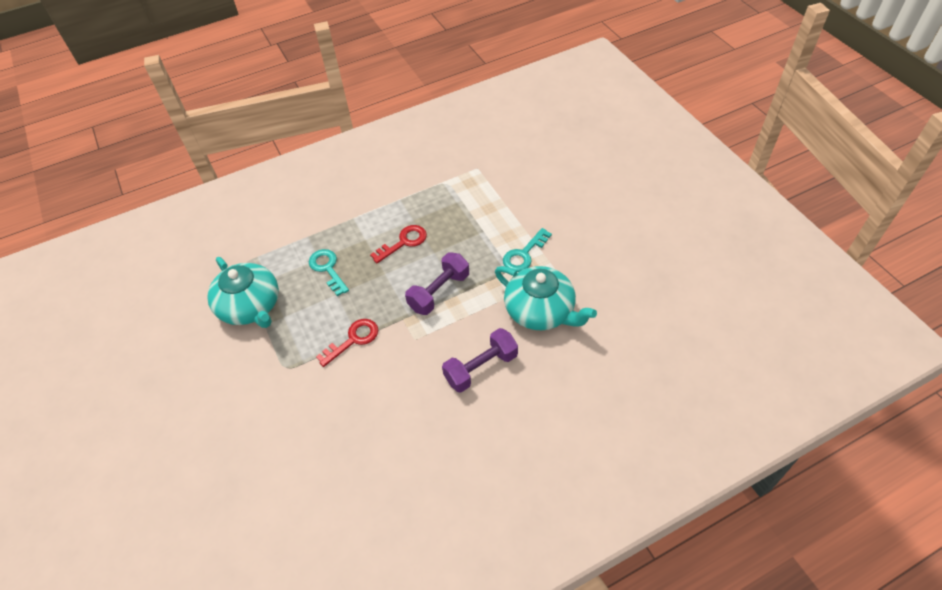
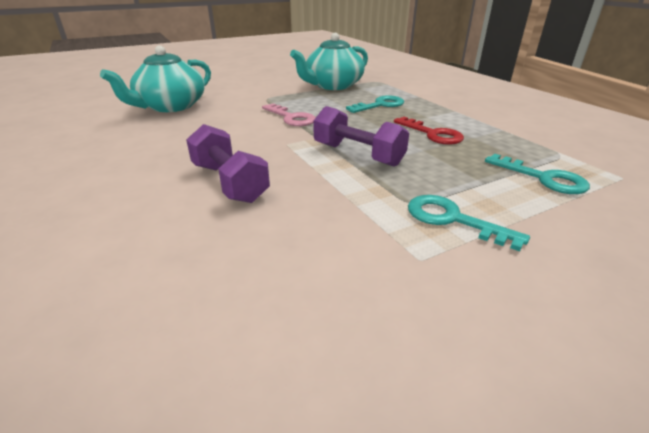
camera: 85 degrees right, 20 degrees down
(353, 340) = (291, 118): red key -> pink key
(478, 203) = (542, 178): none -> turquoise key
(540, 310) = (327, 235): turquoise teapot -> turquoise teapot (171, 106)

